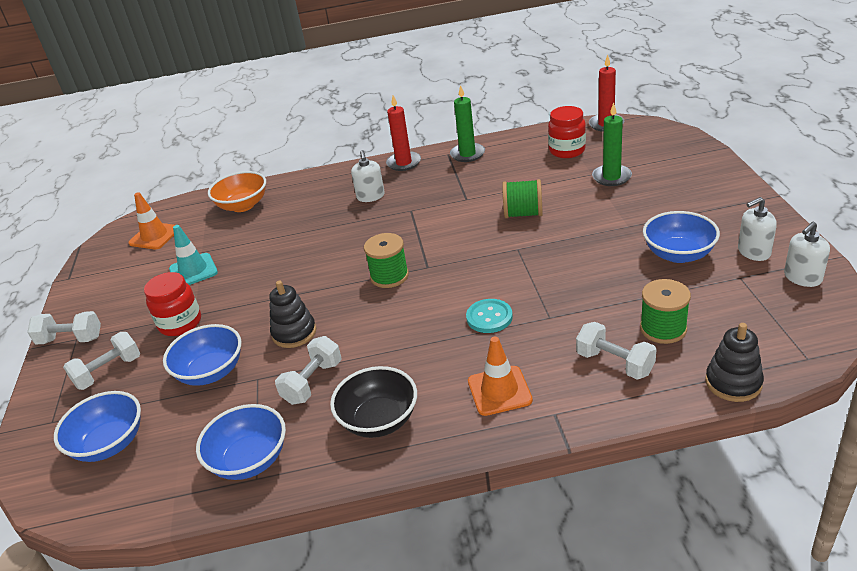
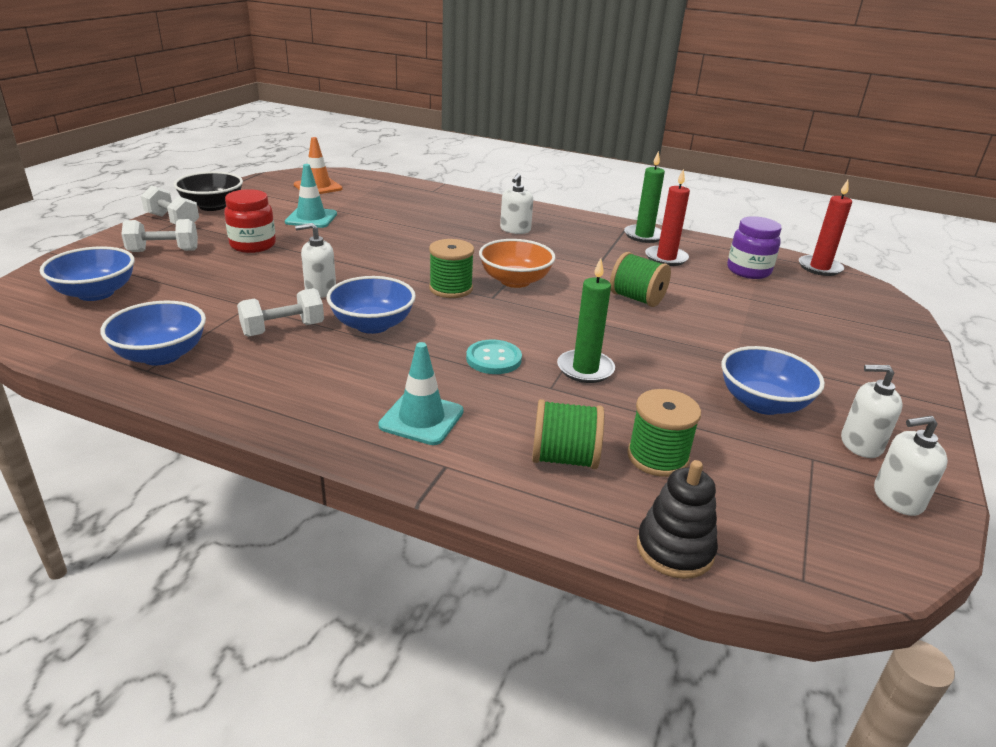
camera: 25 degrees right, 5 degrees down
(211, 372) = (225, 285): blue bowl -> blue bowl (372, 325)
(243, 205) = (407, 195): orange bowl -> orange bowl (515, 281)
(294, 333) = (320, 290): black stacking toy -> white soap dispenser
(379, 420) = (291, 383): black bowl -> black bowl (212, 206)
(404, 163) = (576, 219): red candle -> red candle (666, 258)
(499, 391) = (421, 419): orange traffic cone -> turquoise traffic cone
(567, 151) = (748, 271): red jar -> purple jar
(611, 177) = (769, 309): green candle -> green candle (585, 369)
(615, 363) = (564, 458): white dumbbell -> green spool

